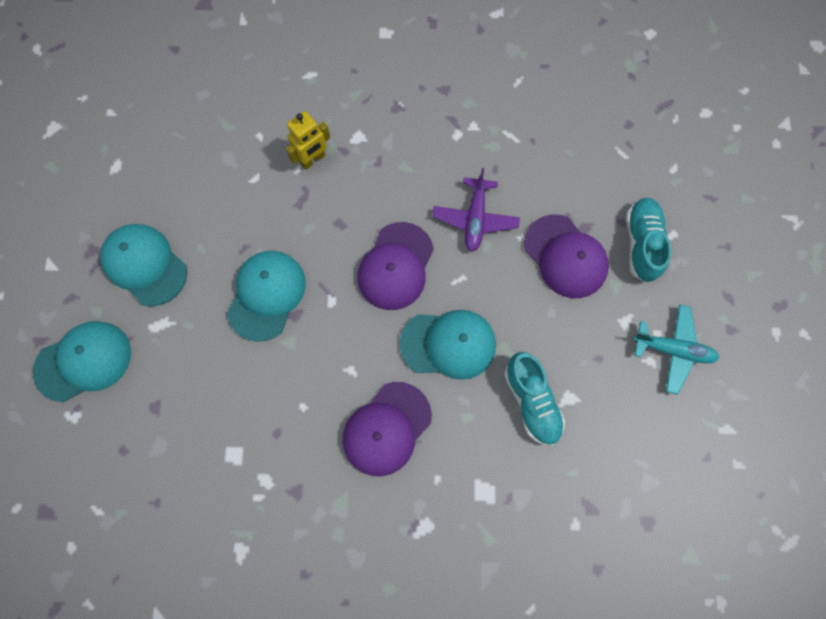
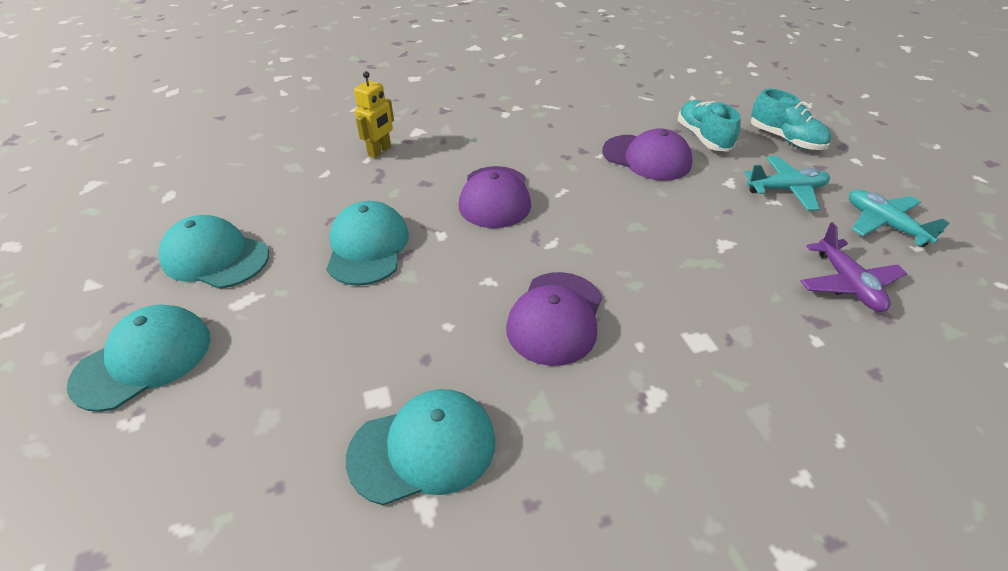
camera: 20 degrees left, 30 degrees down
(448, 344) = (580, 236): turquoise cap -> turquoise cap (423, 448)
(475, 219) = (551, 154): purple plane -> purple plane (847, 284)
(531, 402) = (691, 255): turquoise shoe -> turquoise shoe (785, 139)
(731, 427) = (883, 224): none -> turquoise plane

